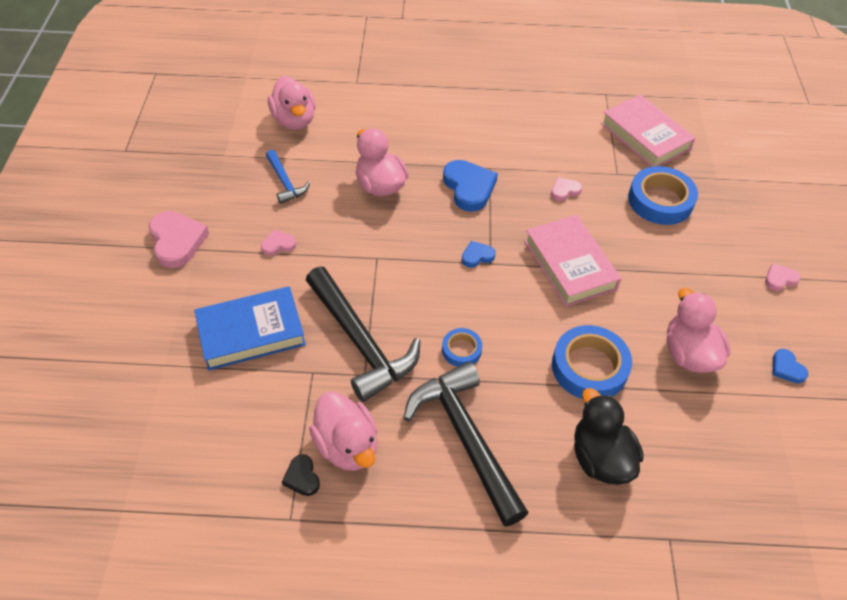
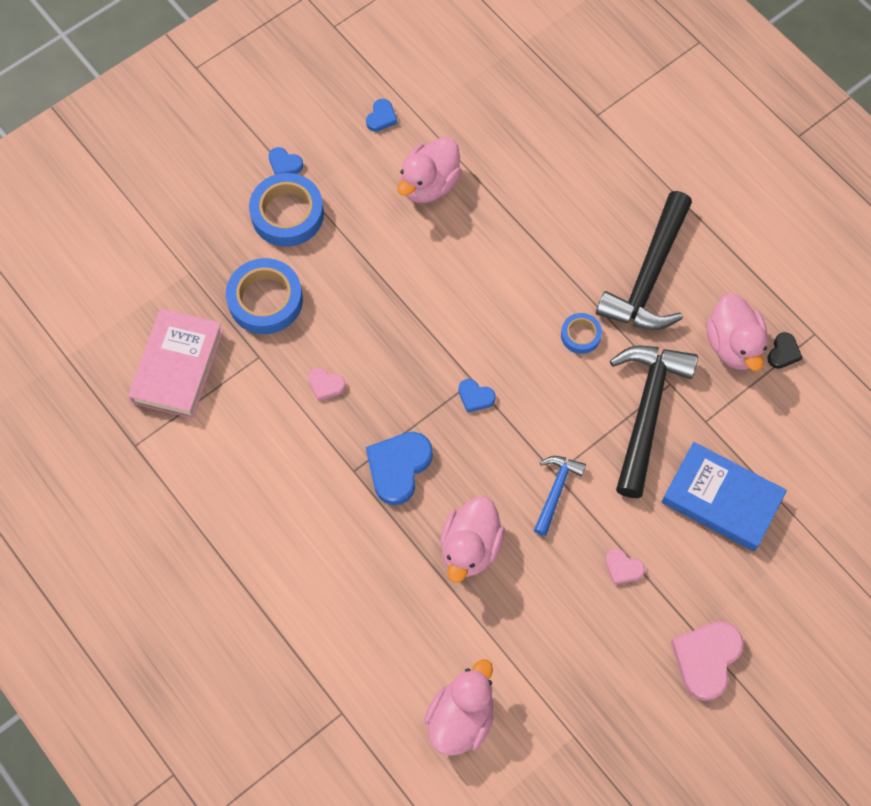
camera: 130 degrees left, 15 degrees up
(285, 182) = (549, 637): blue hammer -> blue hammer (555, 491)
(347, 445) = (733, 345): pink duck -> pink duck turned 150 degrees clockwise
(570, 265) = (415, 320): pink book -> none
(589, 367) = (508, 240): blue tape -> blue tape (287, 214)
(600, 458) = (578, 186): black duck -> none
(780, 279) = (284, 164): pink heart -> blue heart

